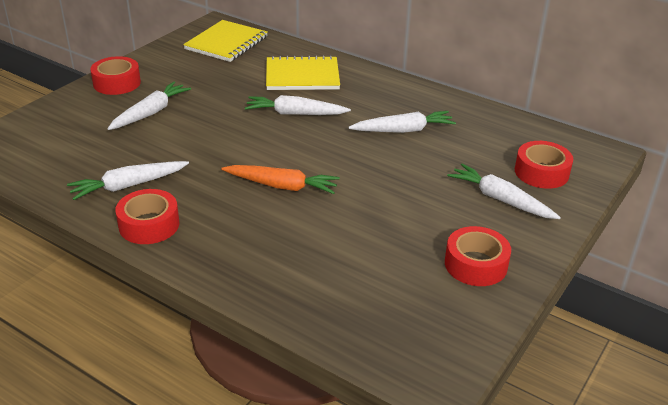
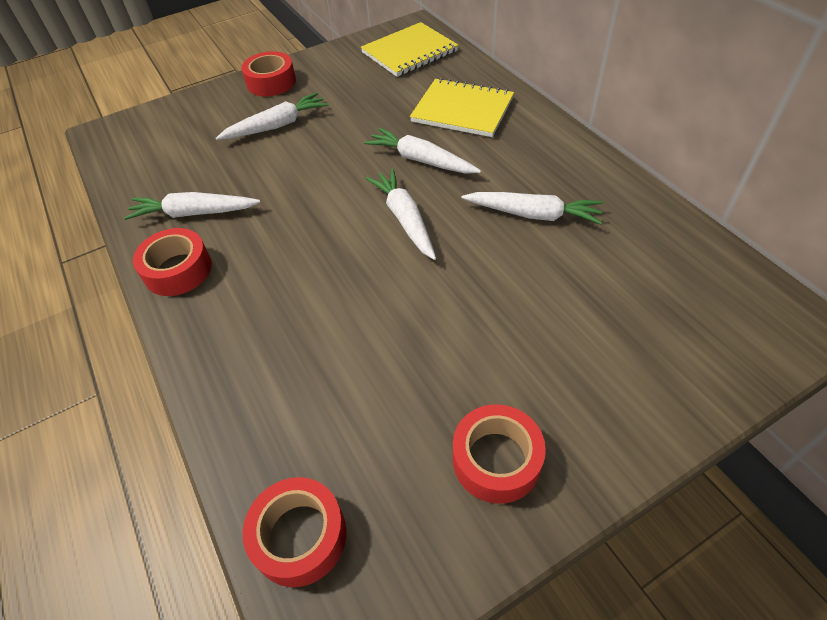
camera: 30 degrees right, 15 degrees up
(282, 186) = (341, 258): orange carrot -> none
(500, 199) = (596, 360): white carrot -> white carrot (405, 219)
(541, 172) = (683, 333): red tape -> red tape (299, 536)

